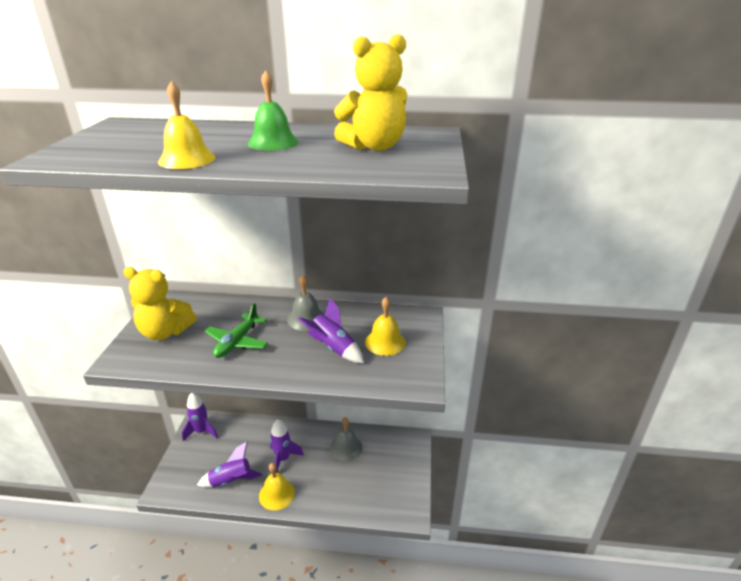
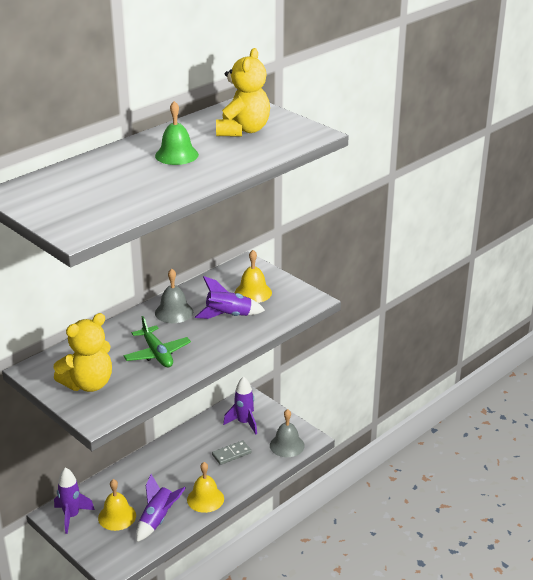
camera: 50 degrees left, 0 degrees up
(187, 159) = (166, 190): yellow bell -> yellow bell (117, 516)
(283, 459) = (173, 479): purple rocket -> purple rocket (244, 423)
(342, 474) = (231, 454): none -> grey domino
(346, 447) = (208, 438): grey bell -> grey bell (287, 445)

